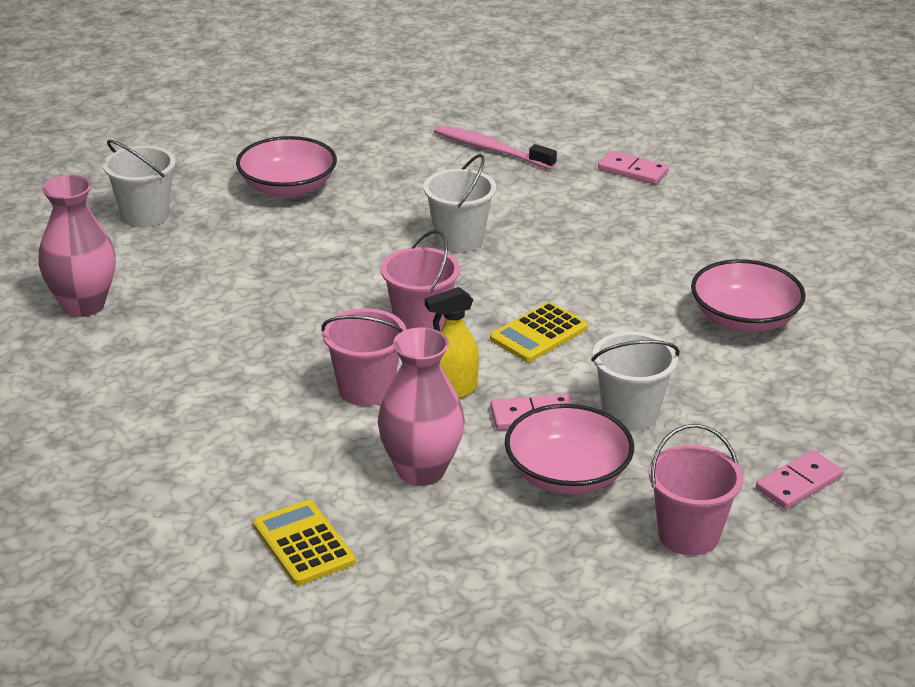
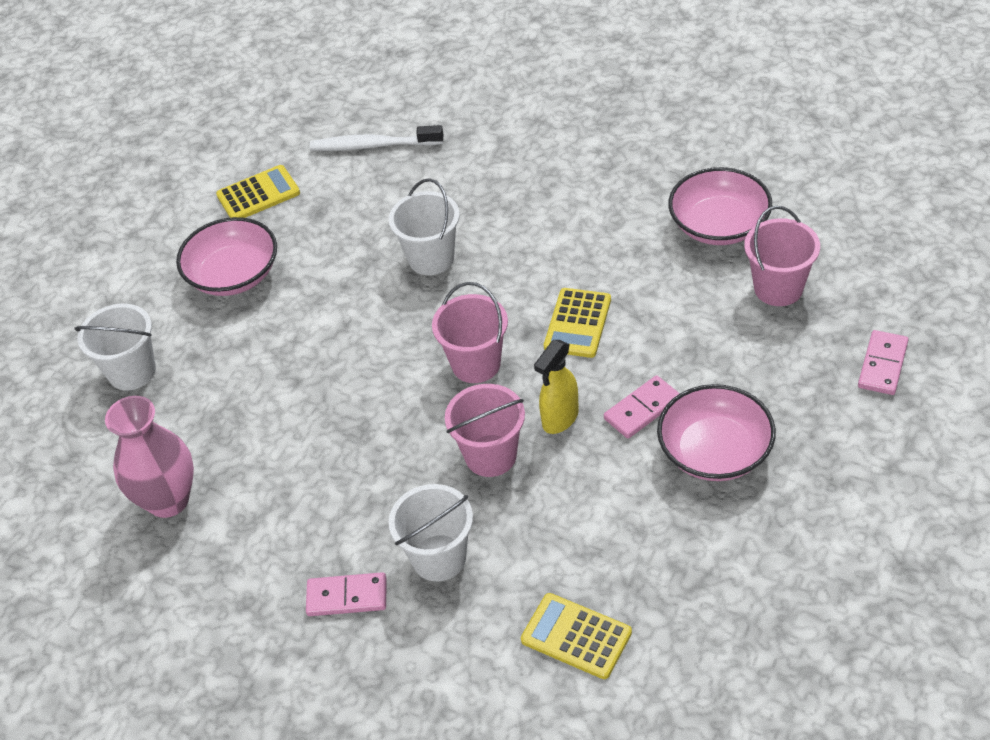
camera: 25 degrees left, 15 degrees up
(363, 145) = (258, 194): none -> yellow calculator
(421, 470) = (603, 512): pink vase -> none
(491, 149) = (373, 145): pink toothbrush -> white toothbrush
(630, 414) = (712, 366): white bucket -> white bucket (439, 558)
(632, 171) = (509, 112): pink domino -> pink domino (347, 597)
(688, 535) = (846, 458): pink bucket -> pink bucket (778, 288)

